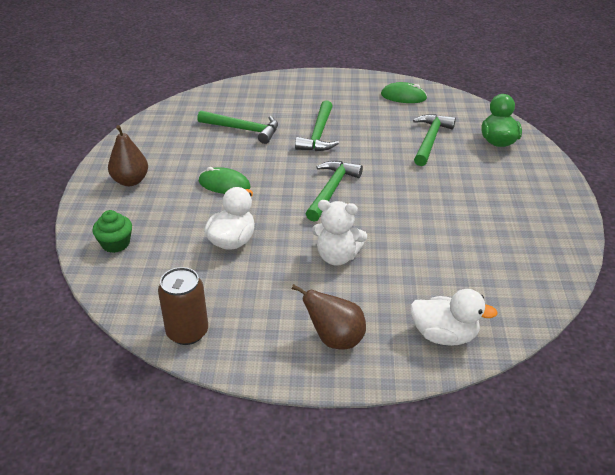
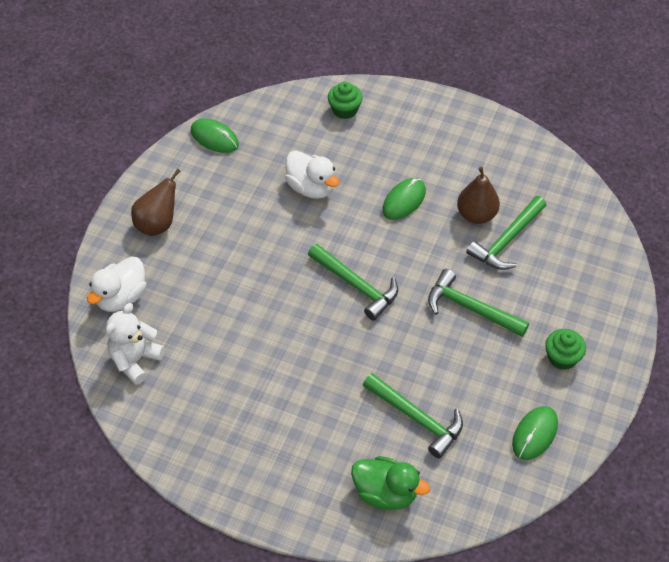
camera: 110 degrees right, 15 degrees up
(130, 181) = (439, 131): brown pear -> brown pear (476, 215)
(187, 332) = (214, 138): brown can -> green mouse
(336, 95) = (562, 357): none -> green cupcake
(337, 257) = (252, 257): white teddy bear -> white teddy bear (135, 360)

